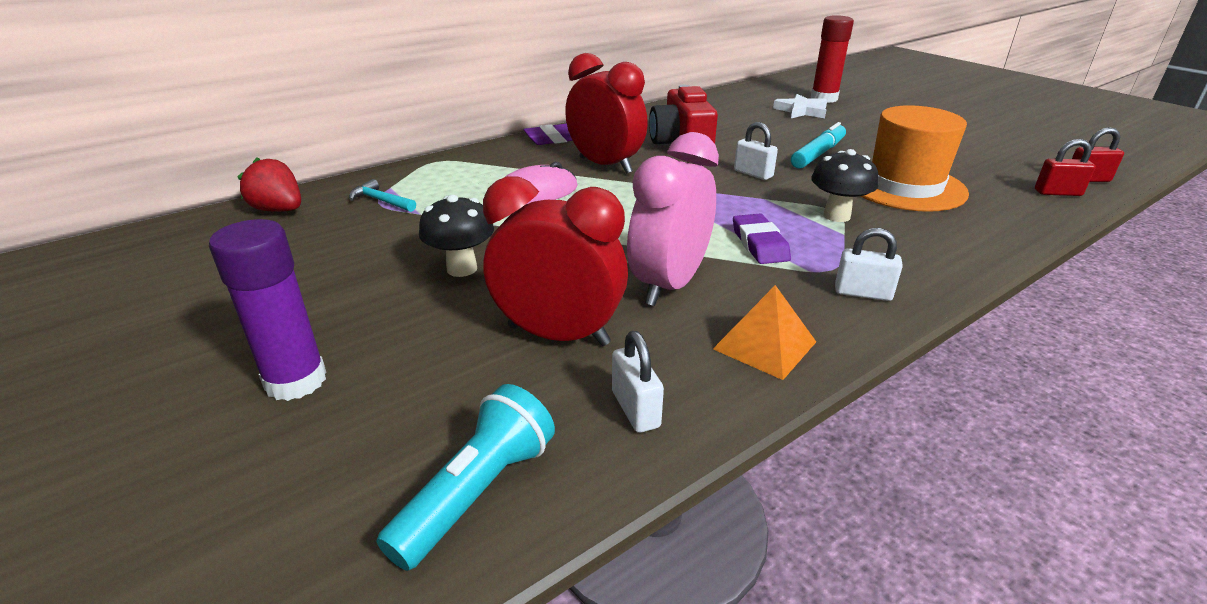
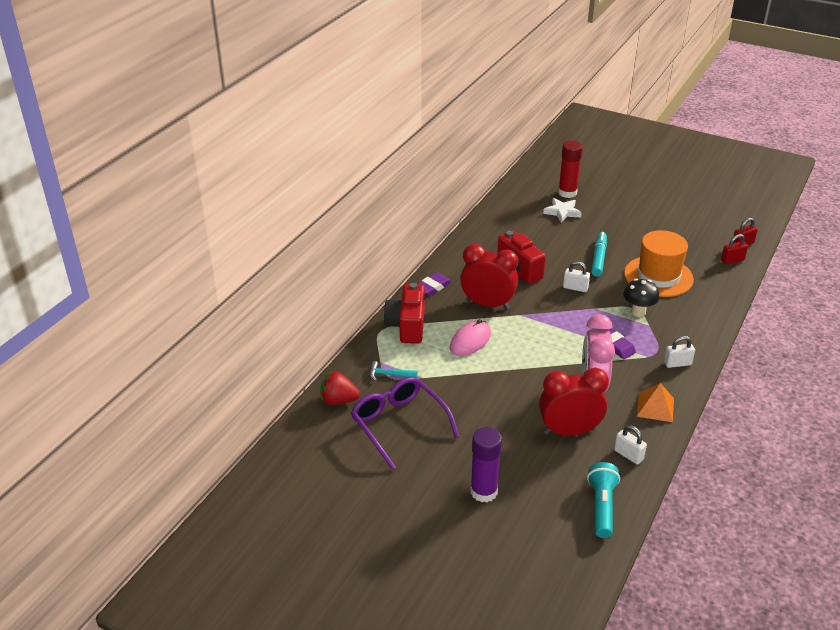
camera: 25 degrees left, 5 degrees up
(310, 254) = (399, 425): none -> purple glasses
(462, 268) = (488, 408): black mushroom -> none
(472, 164) = (407, 326): none -> red camera

